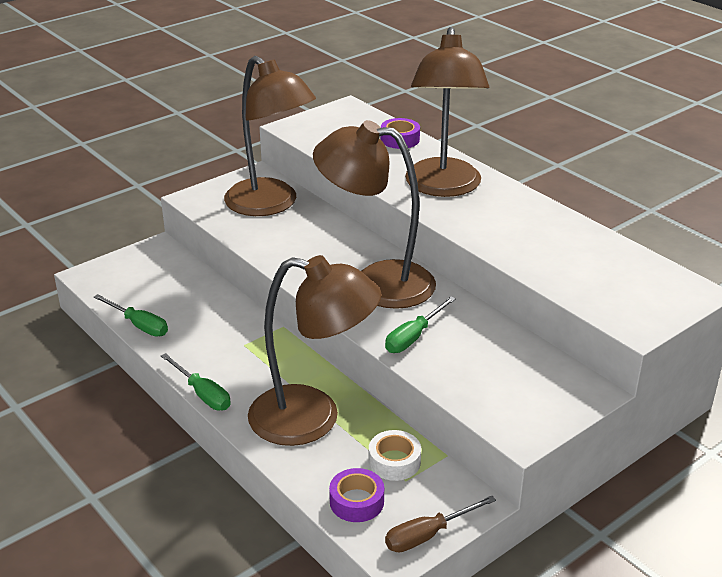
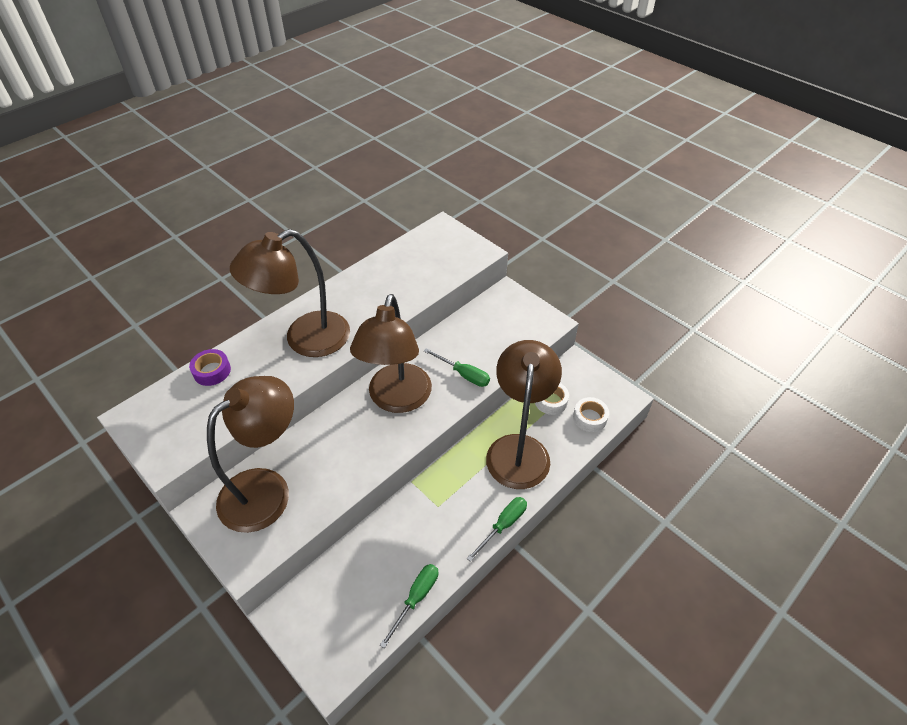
camera: 95 degrees left, 15 degrees up
(356, 501) = (590, 418): purple tape -> white tape
(428, 535) = (606, 383): brown screwdriver -> none
(443, 187) = (305, 340): brown lamp -> brown lamp turned 150 degrees clockwise

